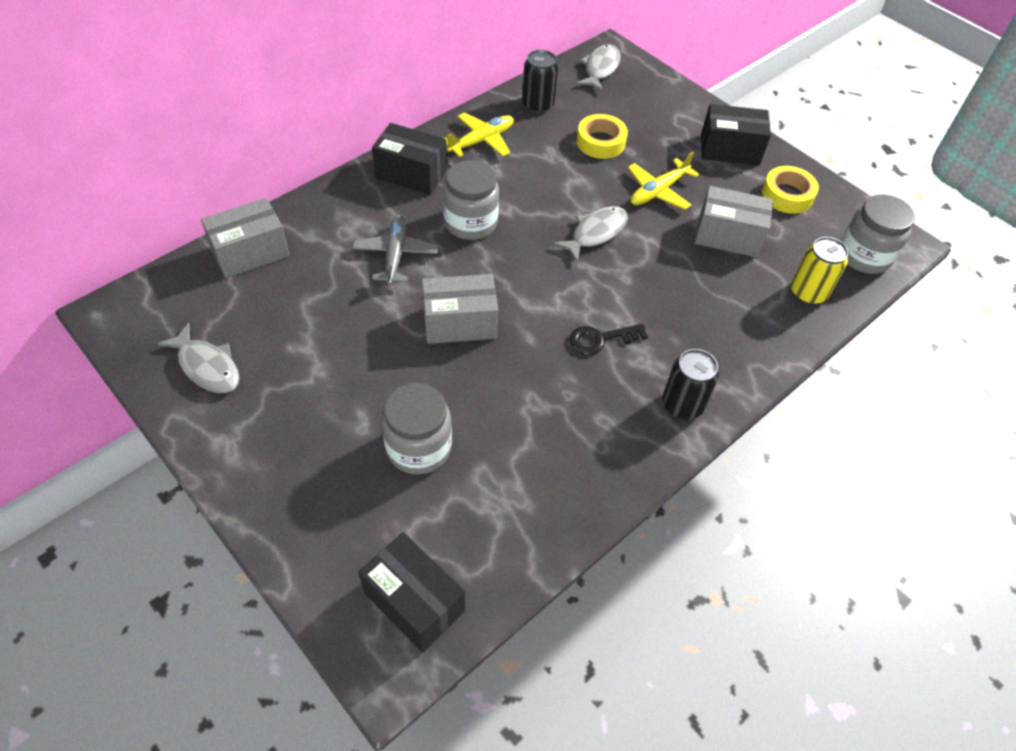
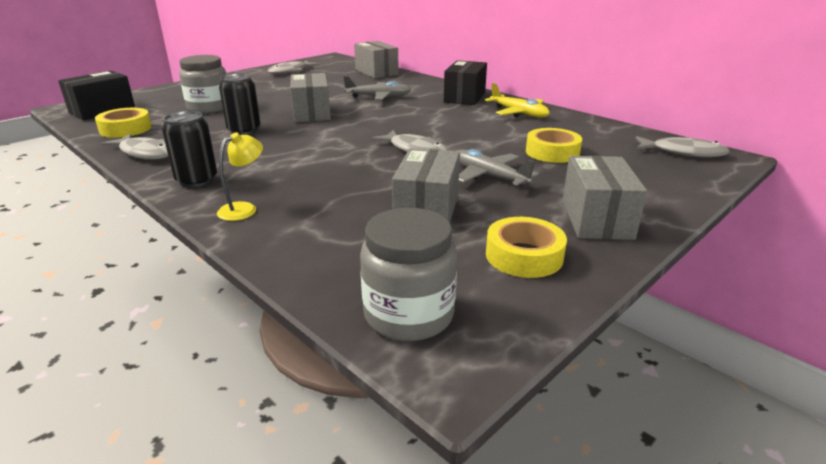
camera: 90 degrees right, 25 degrees down
(470, 223) = (416, 113): grey jar -> none
(512, 531) = (125, 129): none -> yellow tape
(537, 105) = (588, 129): black can -> black can (244, 130)
(601, 339) = (284, 152): black key -> none
(606, 477) = (145, 153): none -> grey fish
(658, 191) = (489, 176): yellow plane -> grey plane
(729, 149) = (596, 219): black box -> grey box
(740, 355) = (244, 209): none -> yellow lamp
(808, 292) = (332, 257): yellow can -> none

